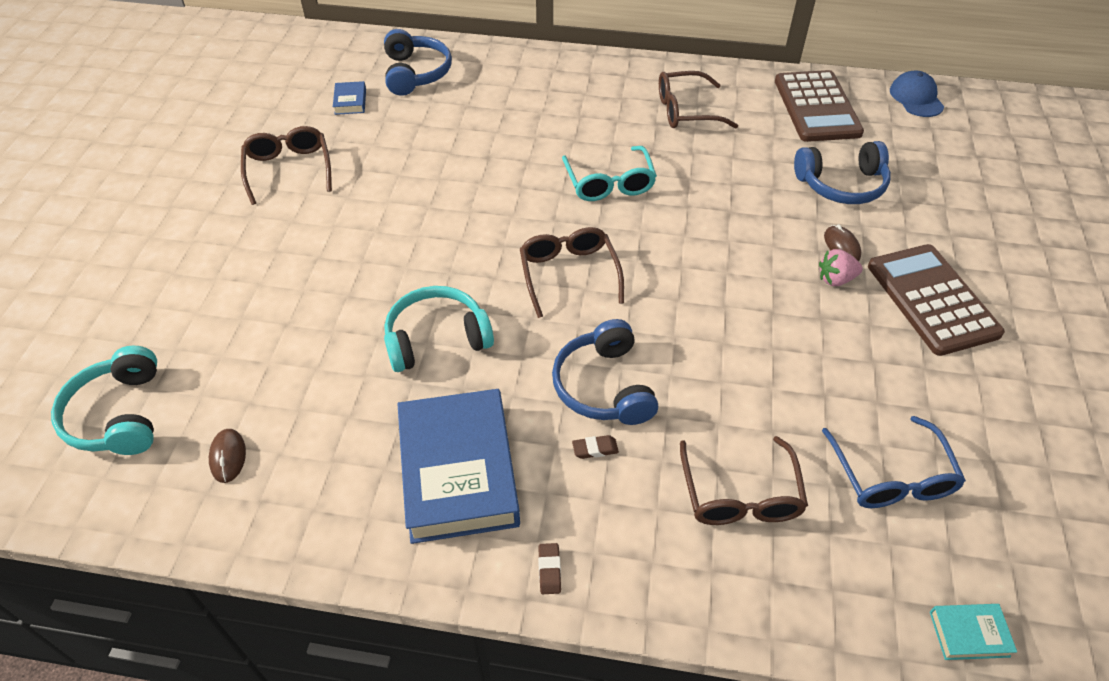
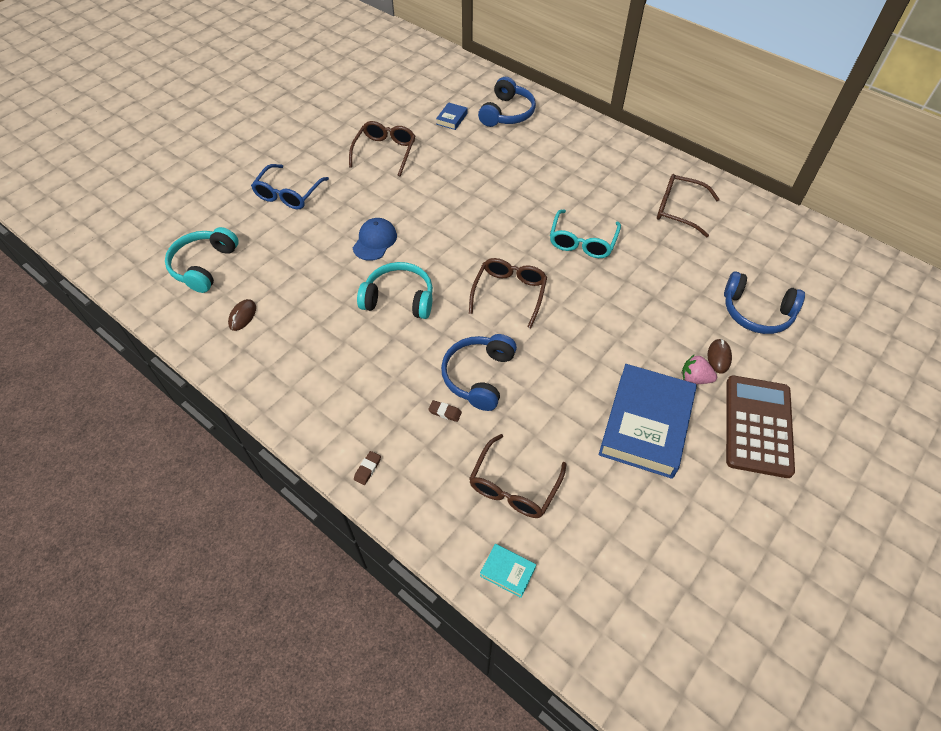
camera: 30 degrees right, 5 degrees up
(458, 471) = (356, 385): blue book -> blue book (645, 425)
(817, 107) = (785, 245): brown calculator -> none
(891, 476) = (625, 528): blue glasses -> blue glasses (288, 194)
(916, 98) = (878, 269): blue cap -> blue cap (375, 241)
(969, 634) = (596, 651): turquoise book -> turquoise book (507, 572)

